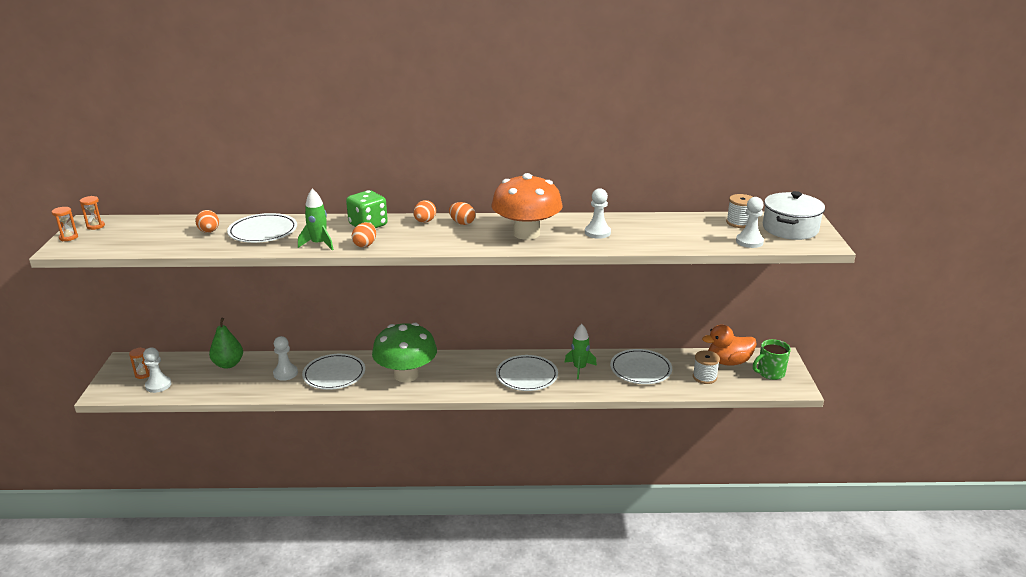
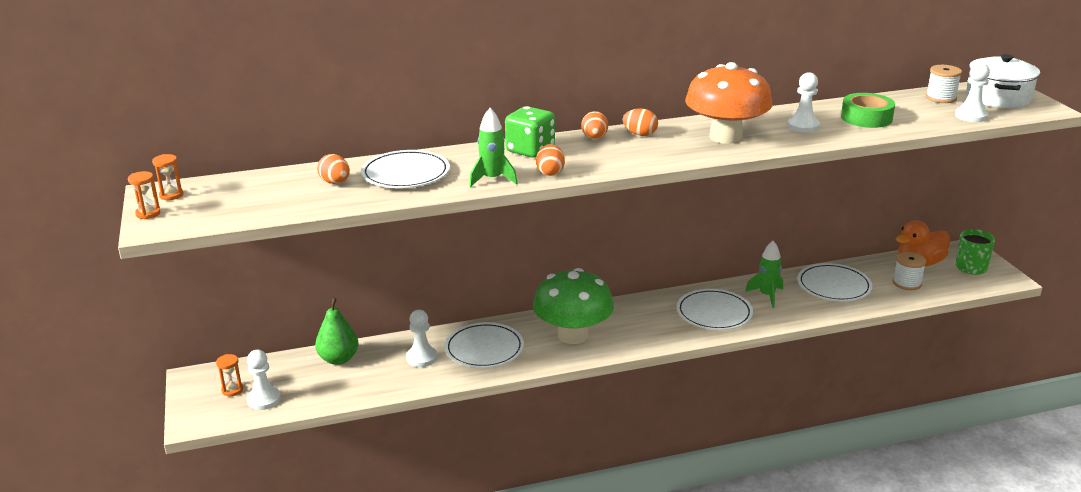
camera: 15 degrees left, 0 degrees up
(657, 232) = (866, 118): none -> green tape

